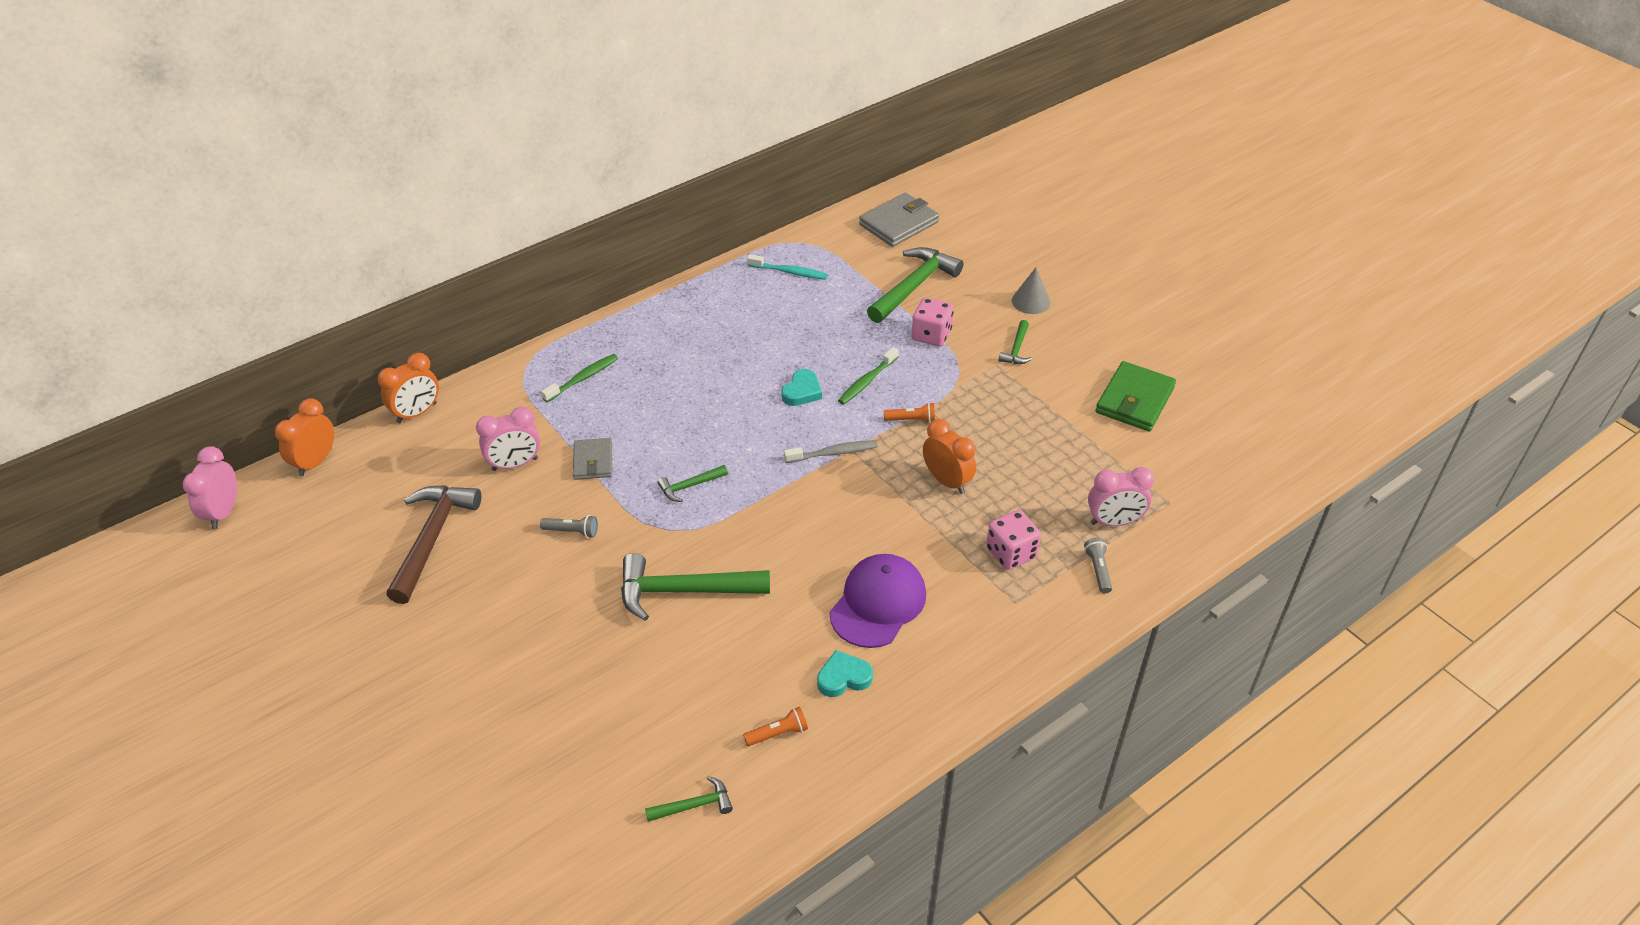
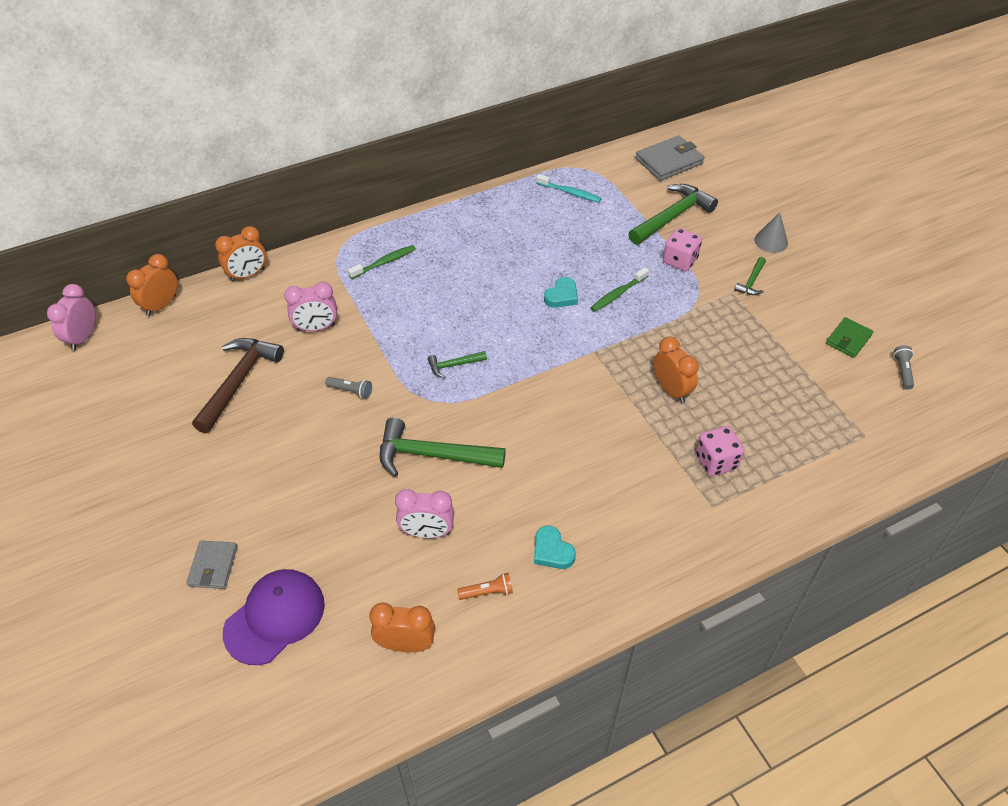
camera: 10 degrees right, 5 degrees up
(593, 461) = (379, 333): grey wallet -> grey wallet (213, 566)
(694, 805) = (406, 644): green hammer -> orange clock
(833, 453) = (578, 352): grey toothbrush -> none
(843, 677) = (552, 551): turquoise heart -> turquoise heart turned 120 degrees counterclockwise
(878, 603) = (593, 489): purple cap -> purple cap (275, 617)
(911, 420) = (650, 332): orange flashlight -> none
(1098, 570) = (790, 488): grey flashlight -> grey flashlight (902, 371)
(1114, 522) = (812, 446): pink clock -> pink clock (427, 532)
(1134, 400) = (848, 339): green wallet -> green wallet, size x0.62

